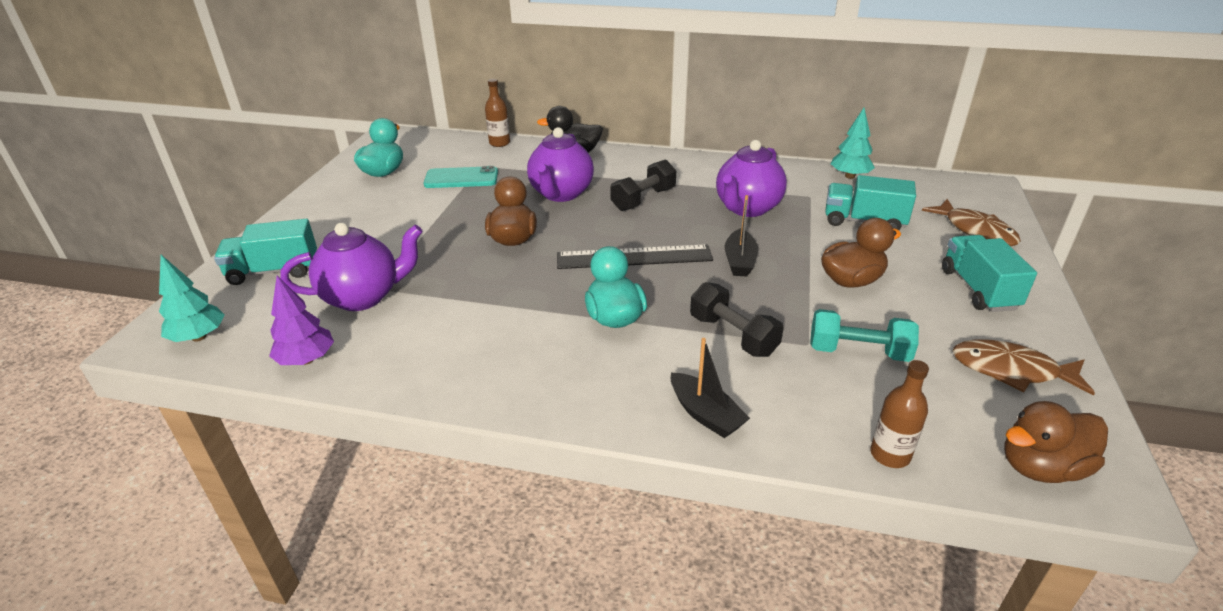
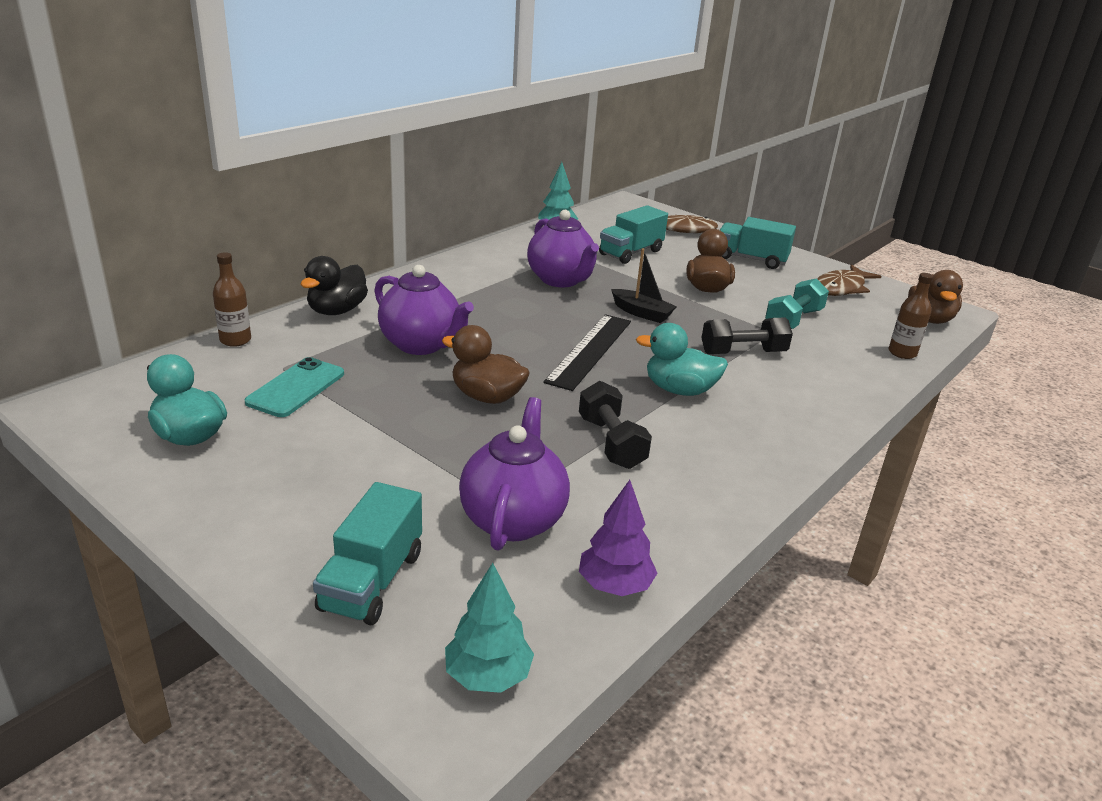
camera: 65 degrees left, 5 degrees down
(643, 199) = (488, 312): black dumbbell -> black dumbbell (611, 442)
(705, 414) = (832, 396): black boat -> none

